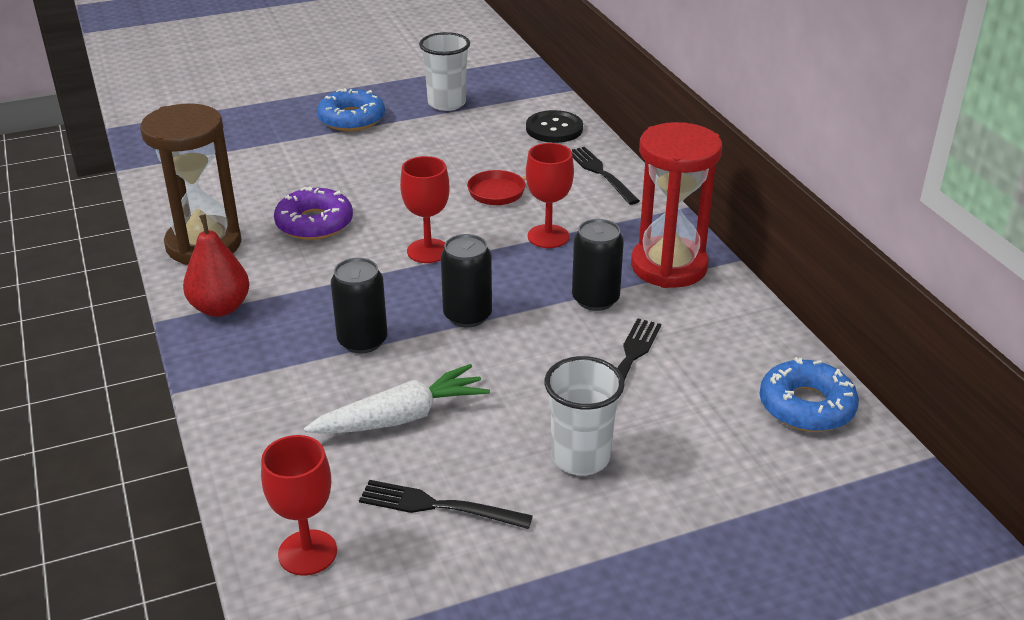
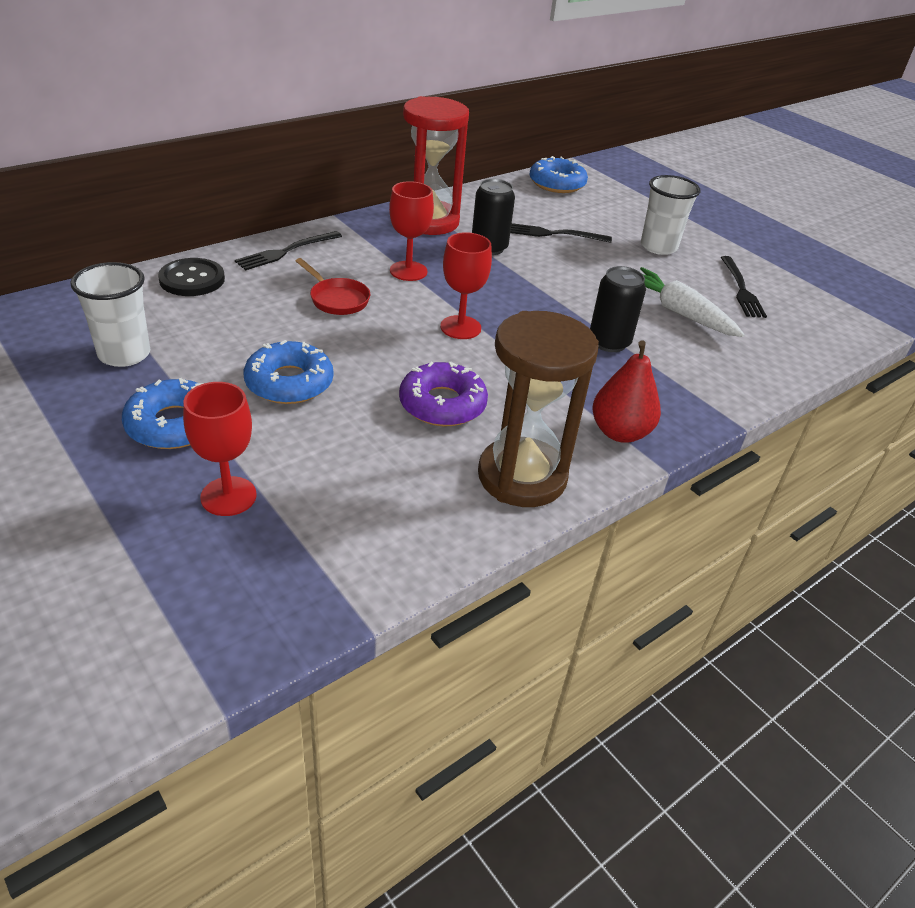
camera: 110 degrees left, 5 degrees up
(307, 552) = (821, 329): red goblet -> red goblet (228, 496)
(379, 161) = (289, 383): none -> blue donut
(467, 315) = (543, 298): black can -> none

